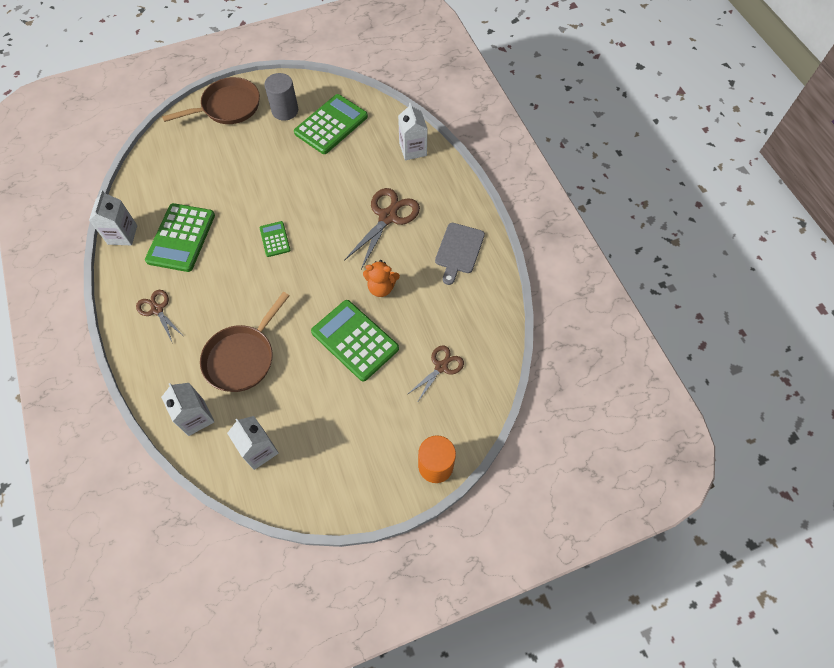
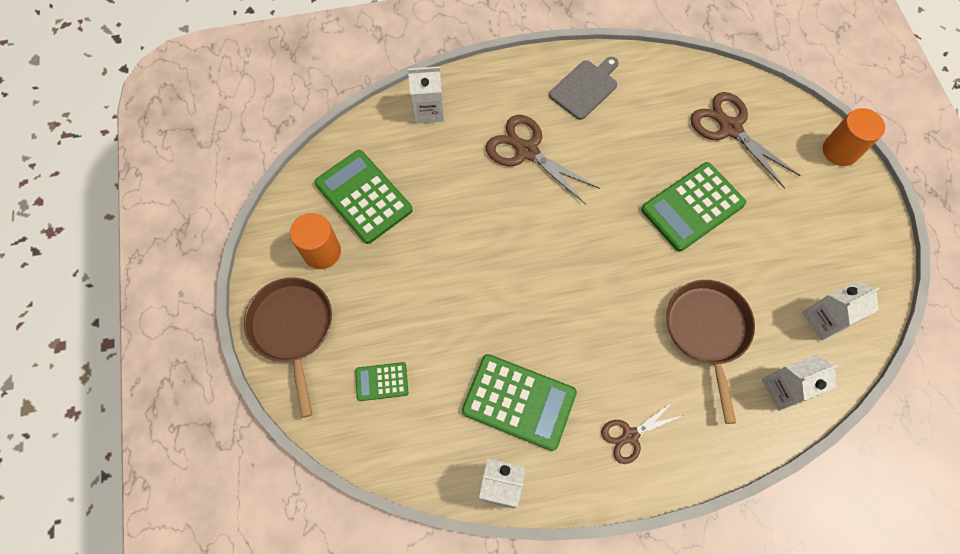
camera: 80 degrees left, 5 degrees up
(242, 357) = (707, 331): brown pan -> brown pan turned 135 degrees counterclockwise
(275, 239) = (540, 281): green calculator -> green calculator (381, 381)
(285, 110) = (322, 252): grey cylinder -> orange cylinder
(381, 287) = (625, 171): orange teddy bear -> none
(441, 367) = (730, 128): brown scissors -> brown scissors, size x1.65
(458, 250) = (585, 88): grey cutting board -> grey cutting board turned 75 degrees counterclockwise

